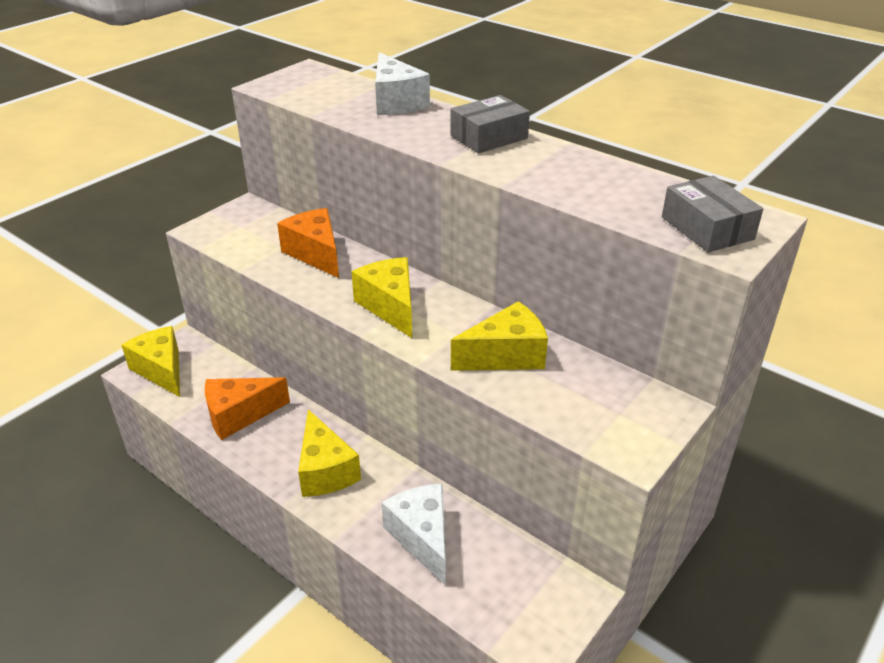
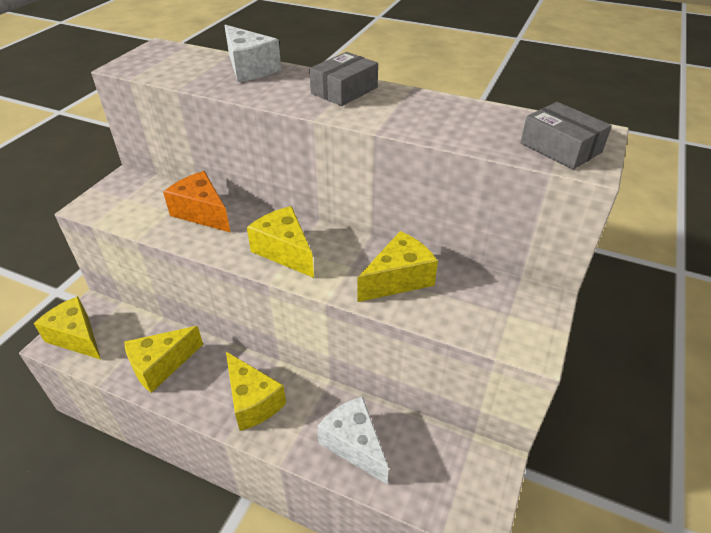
camera: 15 degrees left, 5 degrees up
(239, 415) = (161, 366): orange cheese -> yellow cheese

